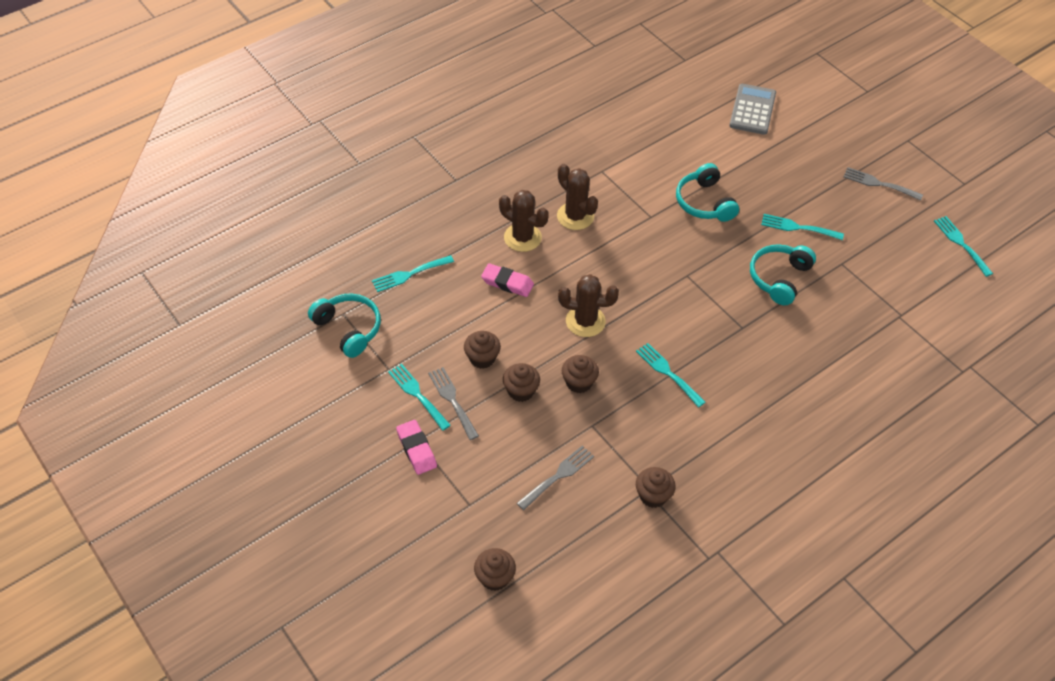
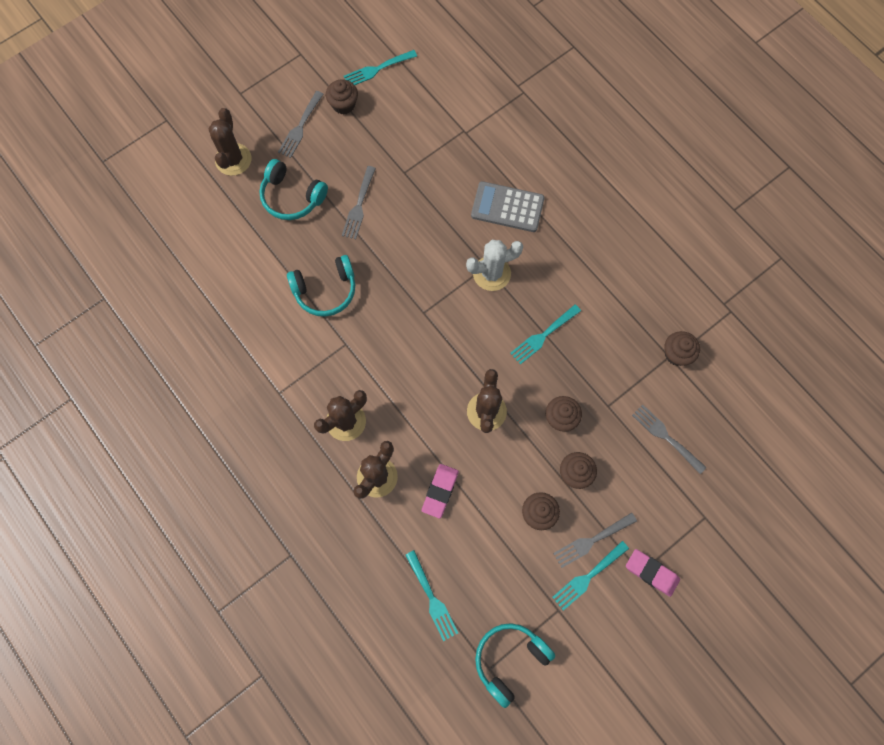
camera: 90 degrees left, 20 degrees up
(416, 449) = (651, 573): pink eraser -> pink eraser turned 60 degrees clockwise
(495, 577) = (774, 491): brown cupcake -> brown cupcake (343, 105)
(734, 332) = (491, 273): none -> white cactus
(752, 110) = (190, 234): grey calculator -> grey calculator (507, 207)
(779, 278) = (424, 229): turquoise headphones -> turquoise headphones (292, 197)
(798, 227) = (359, 205): turquoise fork -> grey fork
(833, 137) = (233, 159): none -> brown cactus

